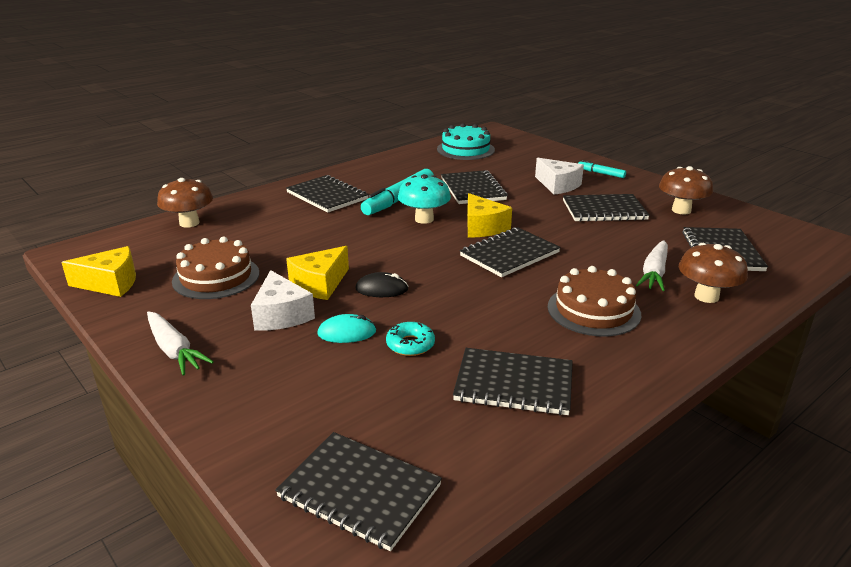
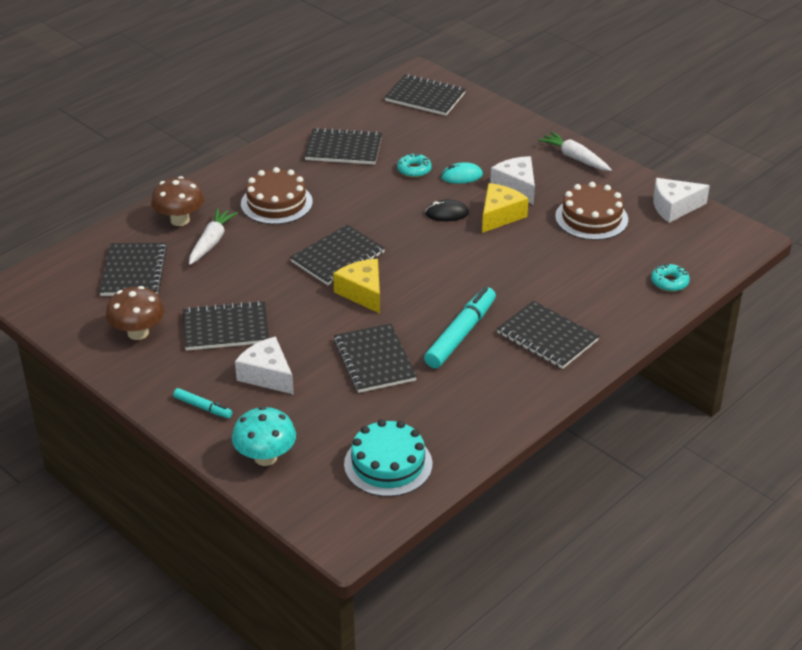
camera: 175 degrees right, 10 degrees up
(110, 283) = (674, 207): yellow cheese -> white cheese
(189, 223) = (669, 282): brown mushroom -> turquoise donut
(424, 219) = (425, 302): turquoise mushroom -> turquoise mushroom (265, 457)

